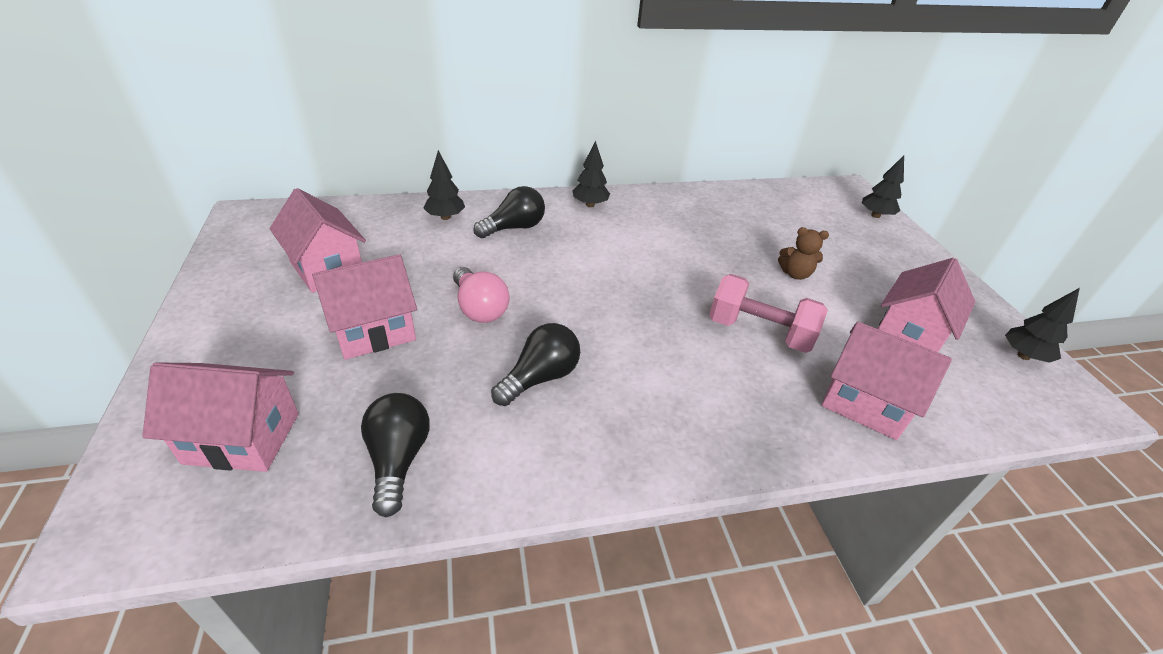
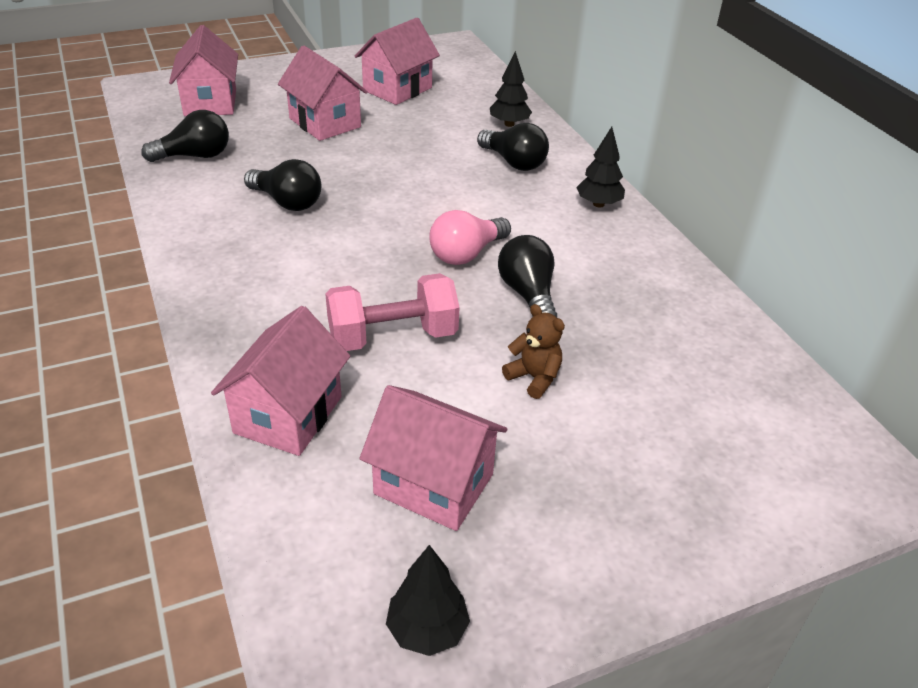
camera: 80 degrees right, 0 degrees up
(479, 308) = (370, 162): pink light bulb -> pink light bulb (466, 254)
(703, 258) = (528, 294): none -> black light bulb
(759, 332) = (392, 336): pink dumbbell -> pink dumbbell turned 60 degrees clockwise
(795, 274) = (534, 378): brown teddy bear -> brown teddy bear turned 135 degrees clockwise
(875, 215) = (792, 504): black tree -> none

